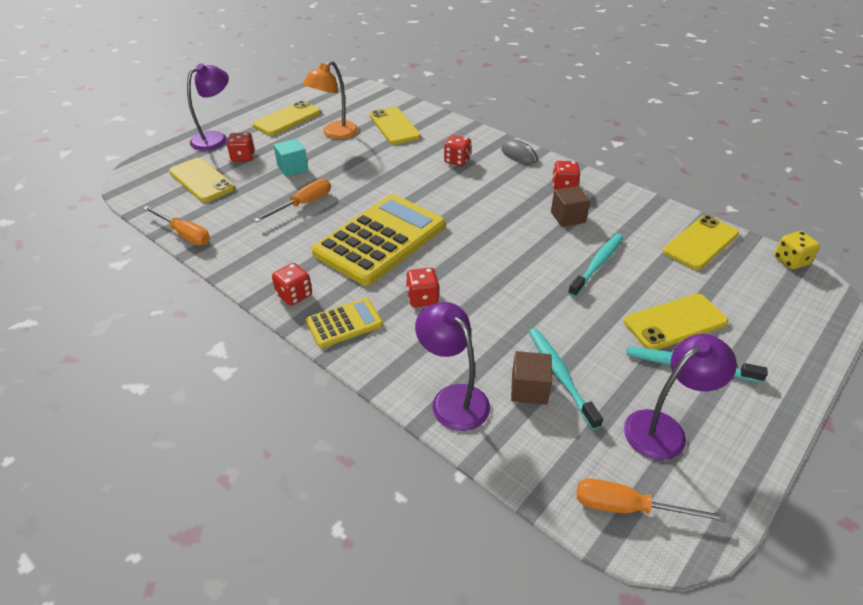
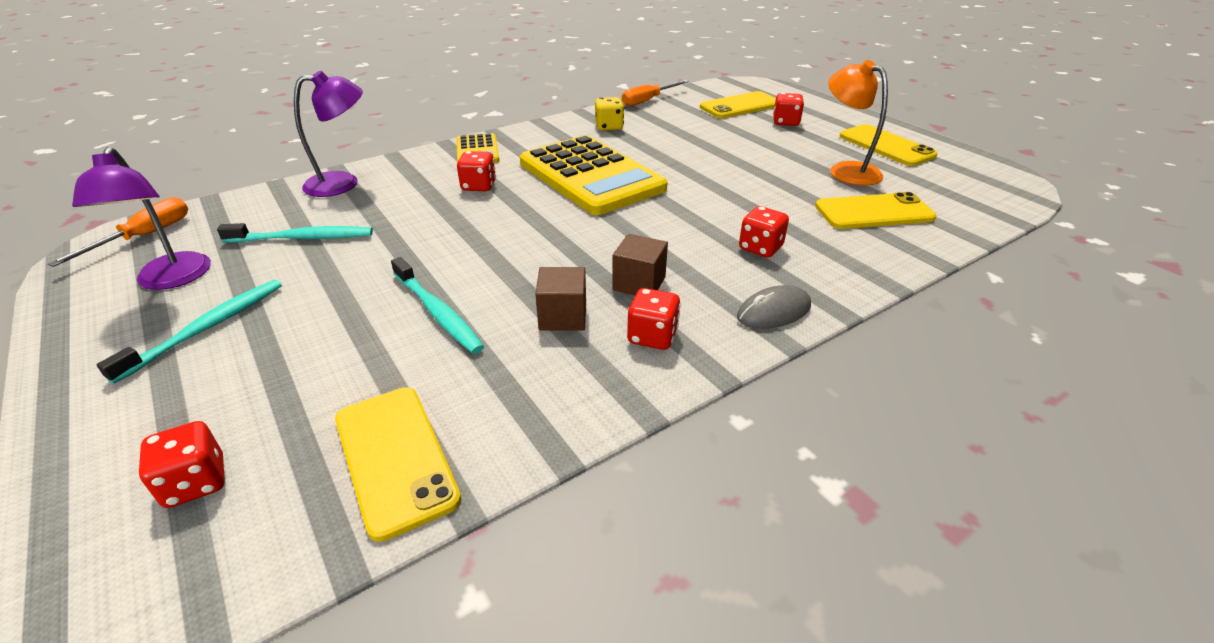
camera: 105 degrees right, 5 degrees down
(215, 138) = (830, 111): purple lamp -> none
(292, 168) = (757, 143): turquoise cube -> none
(294, 295) = (532, 135): red dice -> red dice (196, 482)
(303, 204) = (678, 145): orange screwdriver -> none
(529, 389) = (309, 218): brown cube -> brown cube (639, 283)
(675, 322) = (274, 345): yellow phone -> none
(790, 261) = (228, 596): yellow dice -> yellow dice (609, 127)

